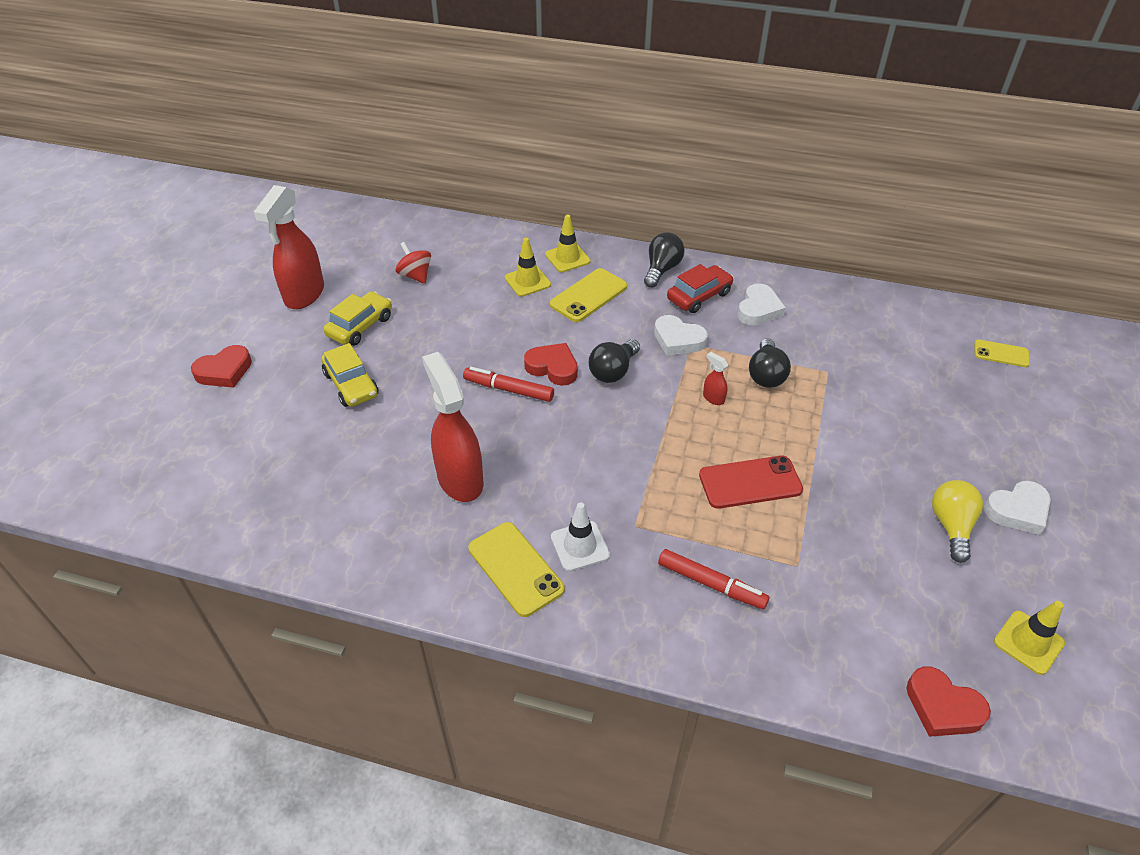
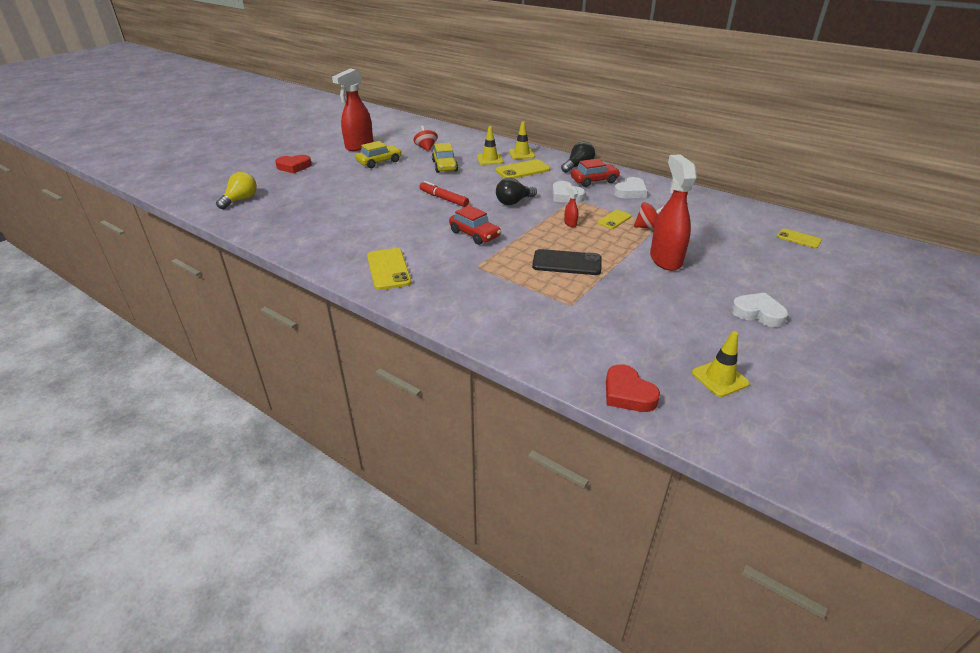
camera: 20 degrees right, 10 degrees down
(351, 384) = (356, 182): yellow car -> yellow car (445, 166)
(460, 479) = (386, 228): red spray bottle -> red spray bottle (665, 259)
(553, 367) = (477, 194): red heart -> none
(580, 546) = (435, 268): white traffic cone -> none
(596, 457) = (474, 234): none -> red car
(711, 584) = (506, 301): red marker -> none
(750, 483) = (567, 263): red phone -> black phone
(766, 375) = (614, 220): black light bulb -> yellow phone
(816, 380) = (648, 228): none -> red spinning top
(951, 526) = (699, 310): yellow light bulb -> yellow light bulb (241, 200)
(1017, 510) = (758, 313): white heart -> white heart turned 150 degrees counterclockwise

